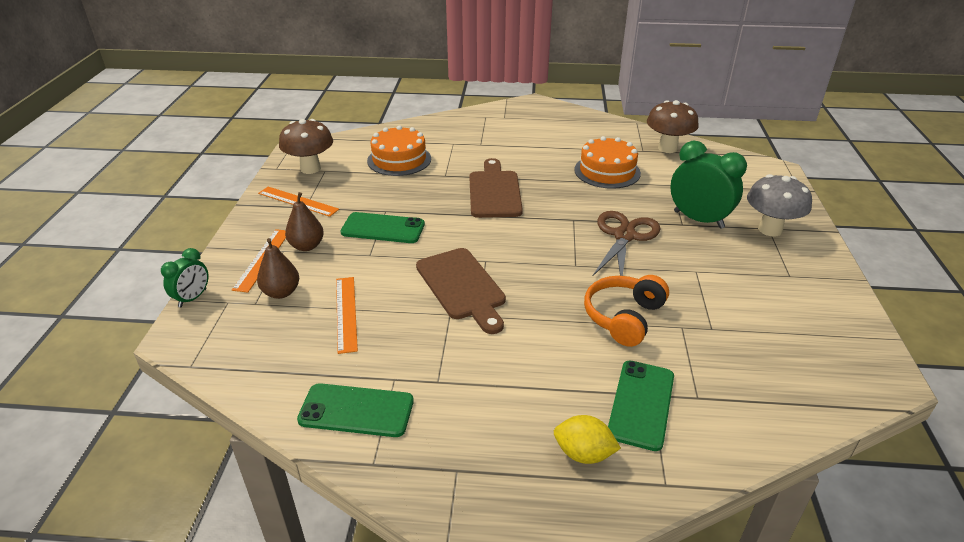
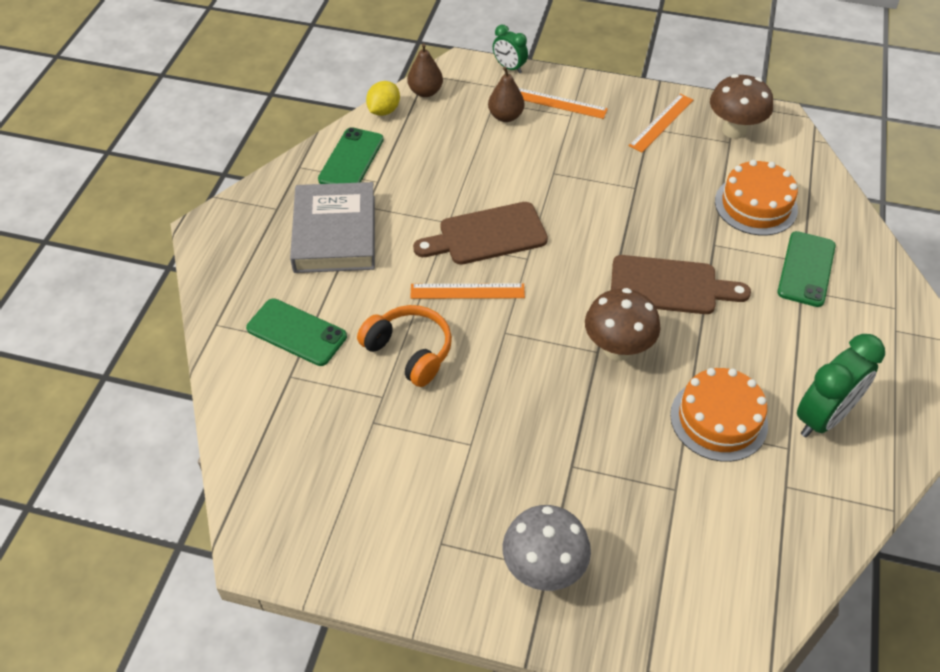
camera: 100 degrees right, 15 degrees up
(307, 246) = (575, 130): brown pear -> brown pear (425, 92)
(346, 313) = (467, 155): orange ruler -> orange ruler (467, 291)
(383, 228) = (599, 184): green phone -> green phone (806, 269)
(487, 401) = (335, 234): none -> grey book
(583, 454) = (262, 282): yellow lemon -> yellow lemon (384, 111)
(624, 236) = (553, 393): brown scissors -> none
(667, 148) = (794, 524): brown mushroom -> brown mushroom (617, 349)
(698, 219) = (580, 489): green clock -> green clock (823, 417)

